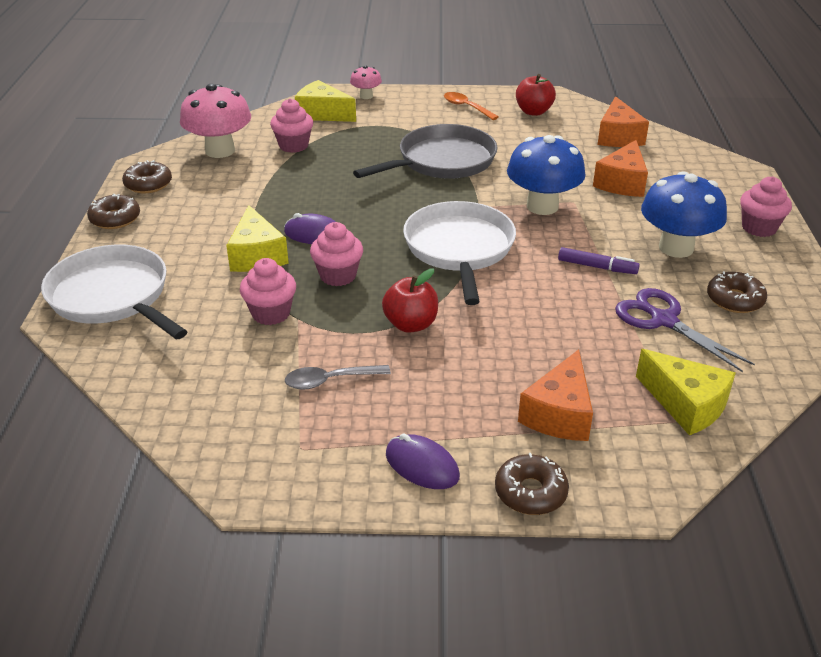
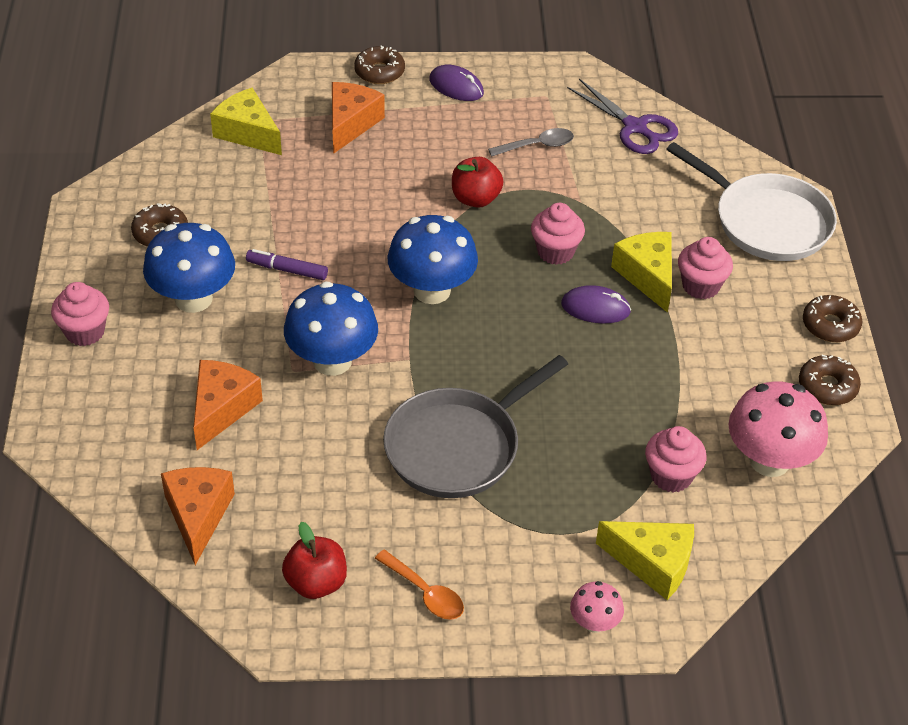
camera: 175 degrees right, 10 degrees up
(271, 313) = (608, 207): pink cupcake -> pink cupcake (700, 286)
(459, 249) = (432, 290): white pan -> blue mushroom
(663, 320) = (239, 208): purple scissors -> purple scissors (635, 127)

